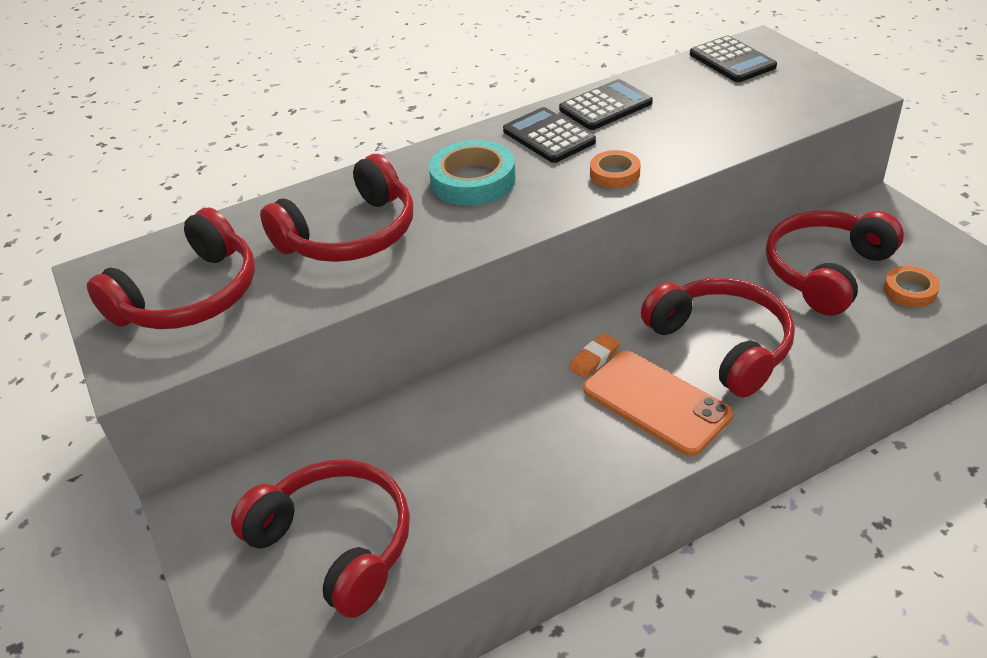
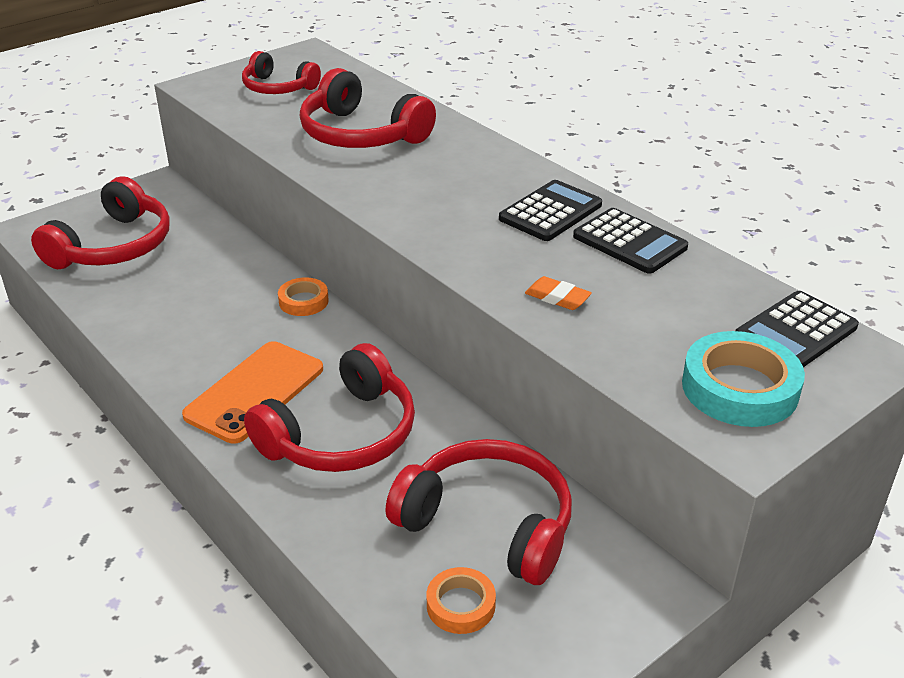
camera: 75 degrees right, 5 degrees down
(190, 296) = (278, 88): red headphones -> red headphones, size x0.63
(473, 180) = (455, 179): turquoise tape -> turquoise tape (739, 388)
(594, 359) = (316, 349): orange eraser -> orange eraser (557, 297)
(614, 174) = (484, 256): orange tape -> orange tape (303, 301)

